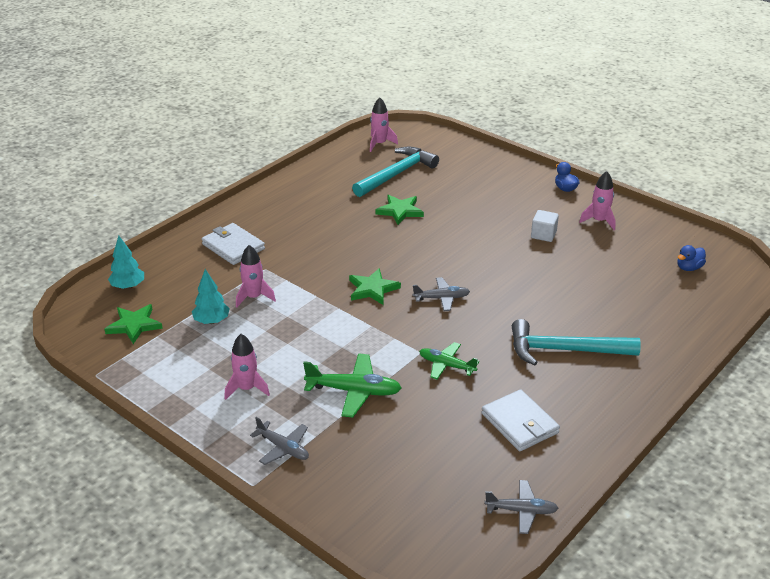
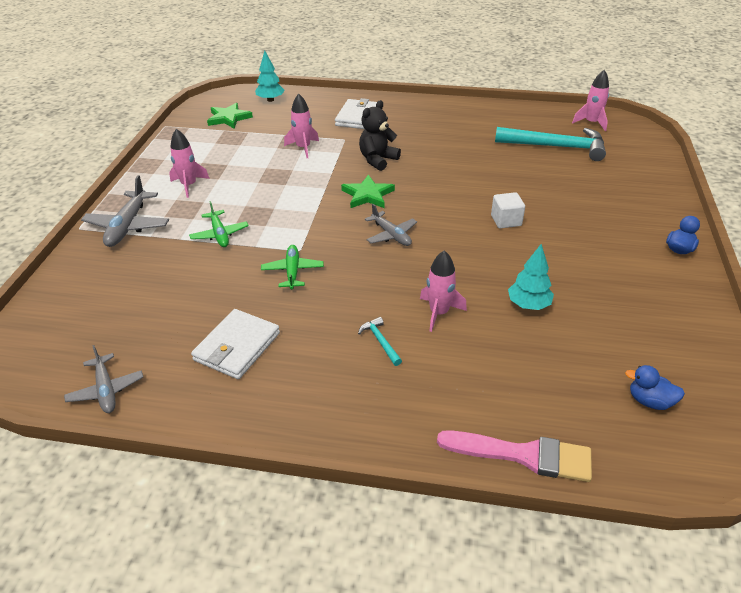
camera: 60 degrees right, 5 degrees up
(212, 321) = (258, 143): turquoise tree -> turquoise tree (528, 305)
(283, 448) = (128, 226): grey plane -> grey plane, size x1.52
(322, 264) = (377, 160): none -> black teddy bear
(354, 391) = (220, 234): green plane -> green plane, size x0.66
(400, 211) = (500, 168): green star -> none
(543, 235) = (570, 262): white cube -> white cube (506, 220)
(564, 350) = (380, 341): turquoise hammer -> turquoise hammer, size x0.41
(599, 221) = (650, 293): pink rocket -> pink rocket (439, 313)
(703, 332) = (523, 455): none -> pink brush

